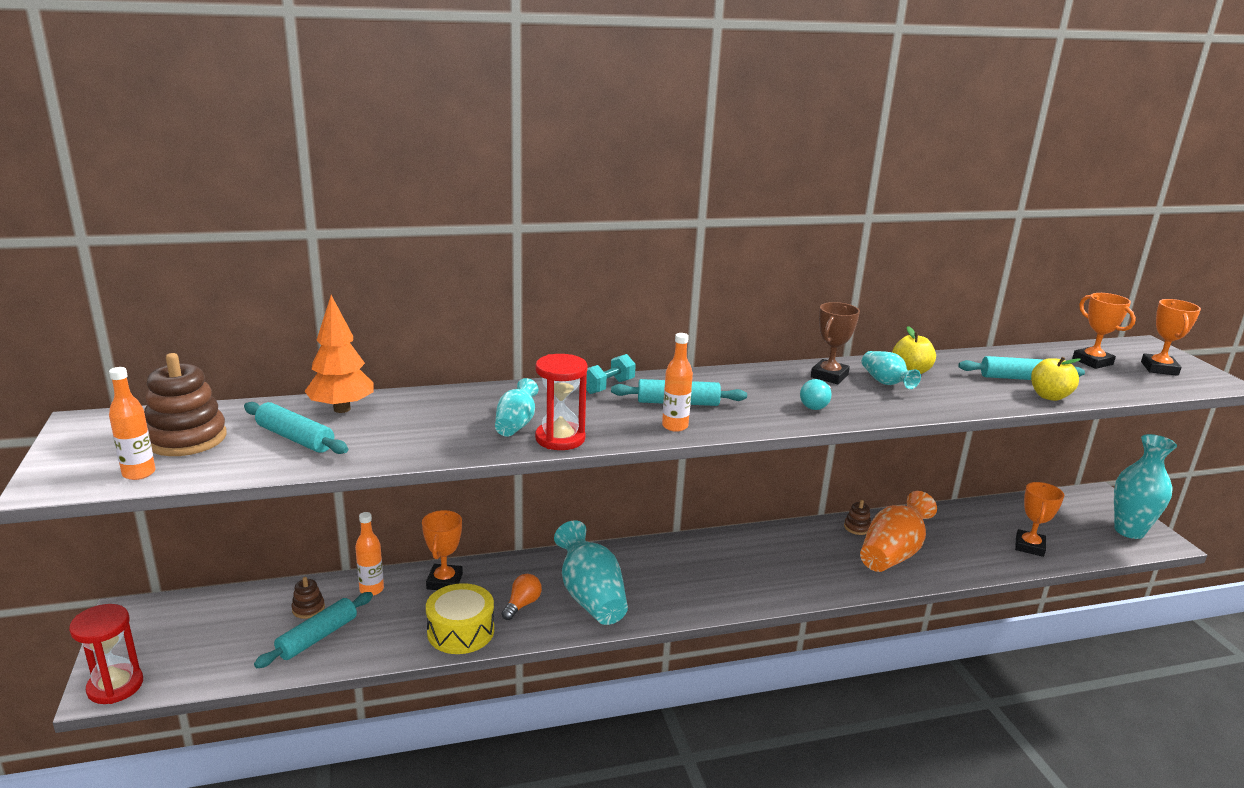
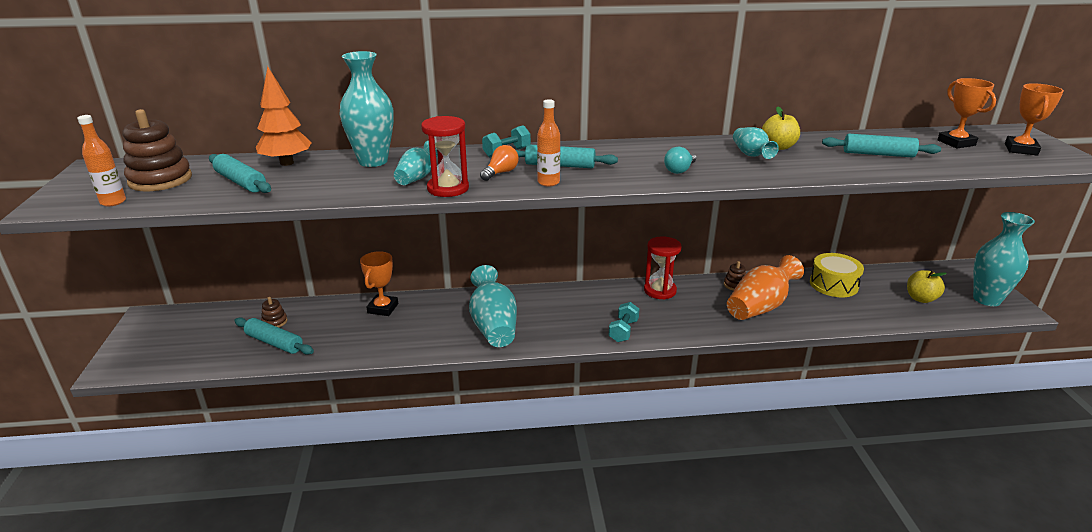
camera: 10 degrees right, 5 degrees up
(115, 686) = (120, 367): red hourglass -> red hourglass (660, 290)
(317, 637) = (274, 342): turquoise rolling pin -> turquoise rolling pin turned 75 degrees clockwise
(371, 589) = (326, 311): orange bottle -> none
(450, 403) = (373, 161): none -> turquoise vase
(461, 631) = (383, 345): yellow drum -> yellow drum (833, 284)
(522, 604) = (437, 328): orange light bulb -> orange light bulb (501, 173)
(747, 593) = (623, 331): none -> turquoise dumbbell
(829, 376) = (702, 149): brown trophy -> none
(1029, 546) = (887, 307): orange trophy -> none
(1049, 396) = (901, 169): yellow apple -> yellow apple (921, 298)

